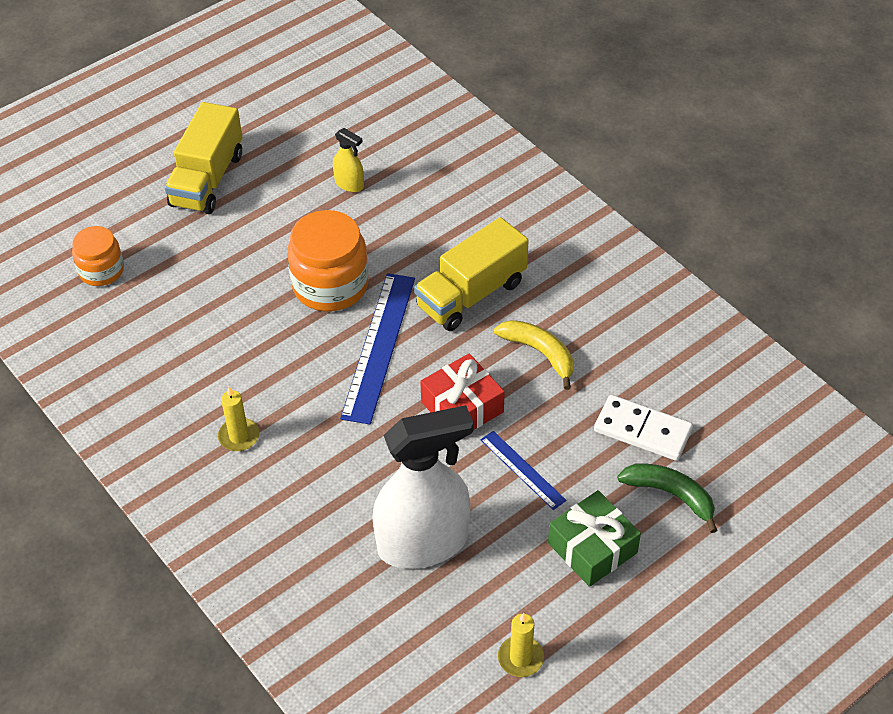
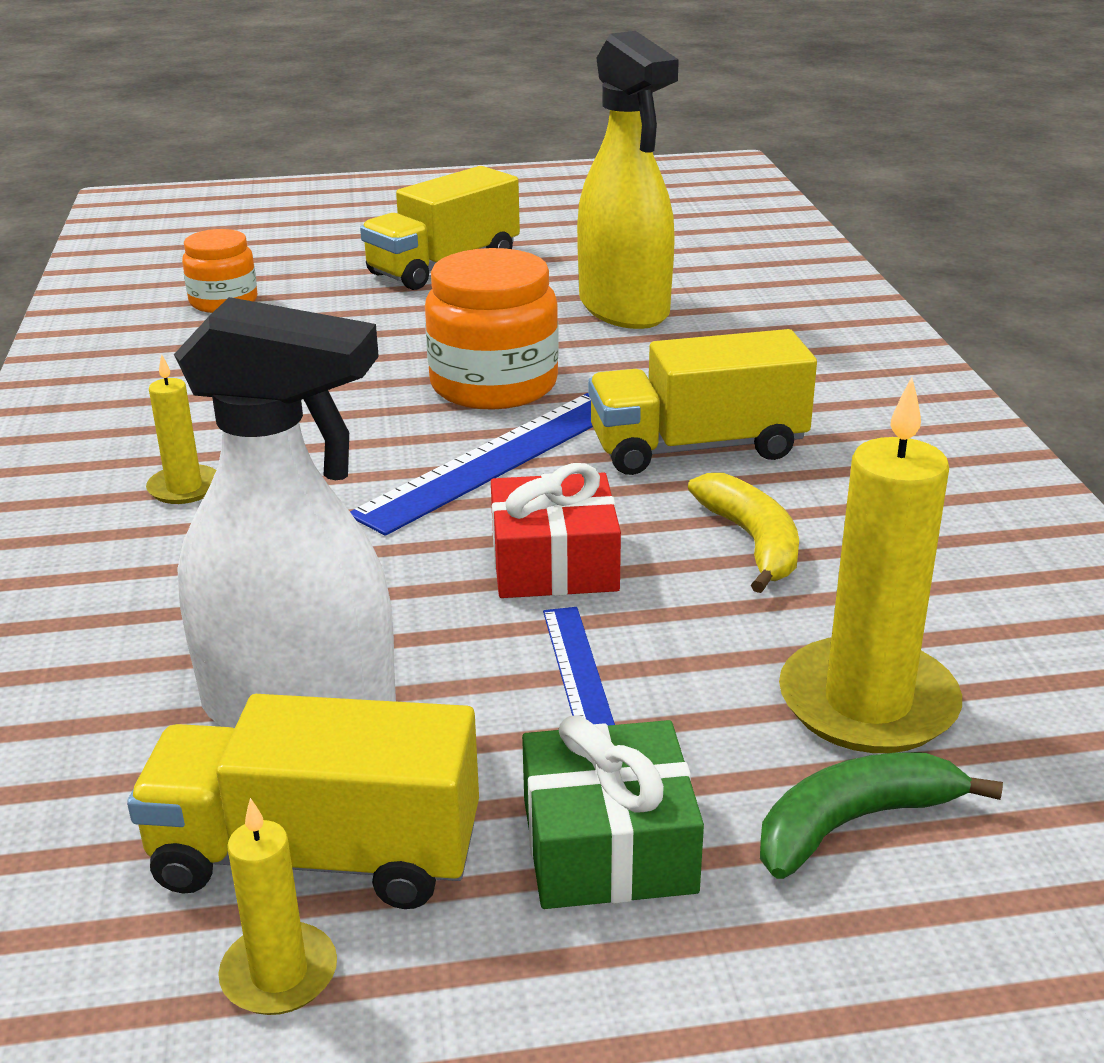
camera: 30 degrees right, 20 degrees down
(349, 184) = (624, 309): yellow spray bottle -> yellow spray bottle, size x2.35
(491, 606) = (317, 856): none -> yellow truck
(642, 431) = (867, 703): white domino -> yellow candle
(670, 495) = (853, 823): green banana -> green banana turned 90 degrees counterclockwise

